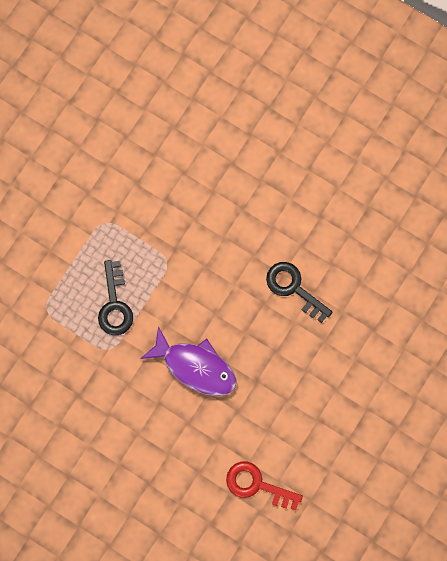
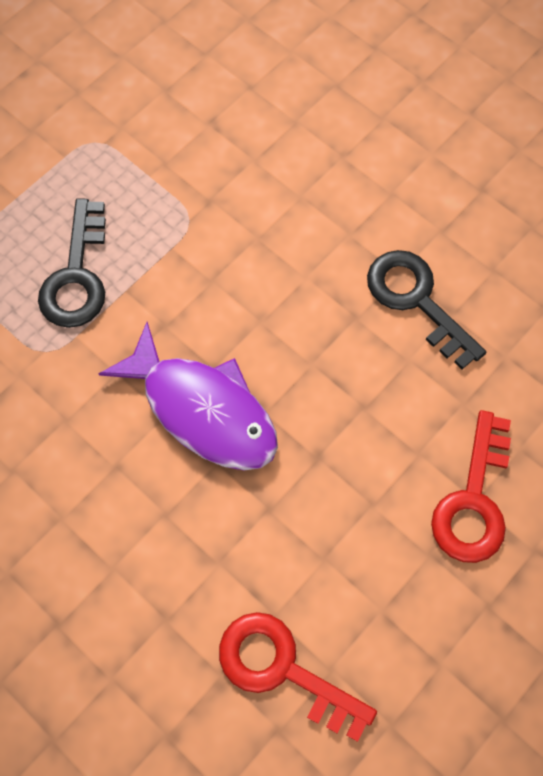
camera: 10 degrees right, 10 degrees down
(335, 389) = (473, 500): none -> red key

